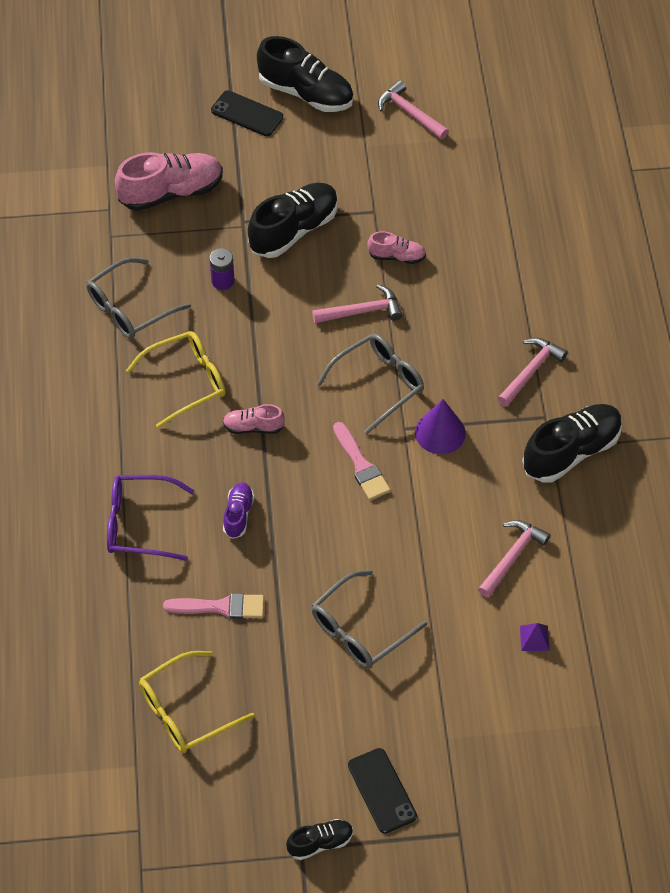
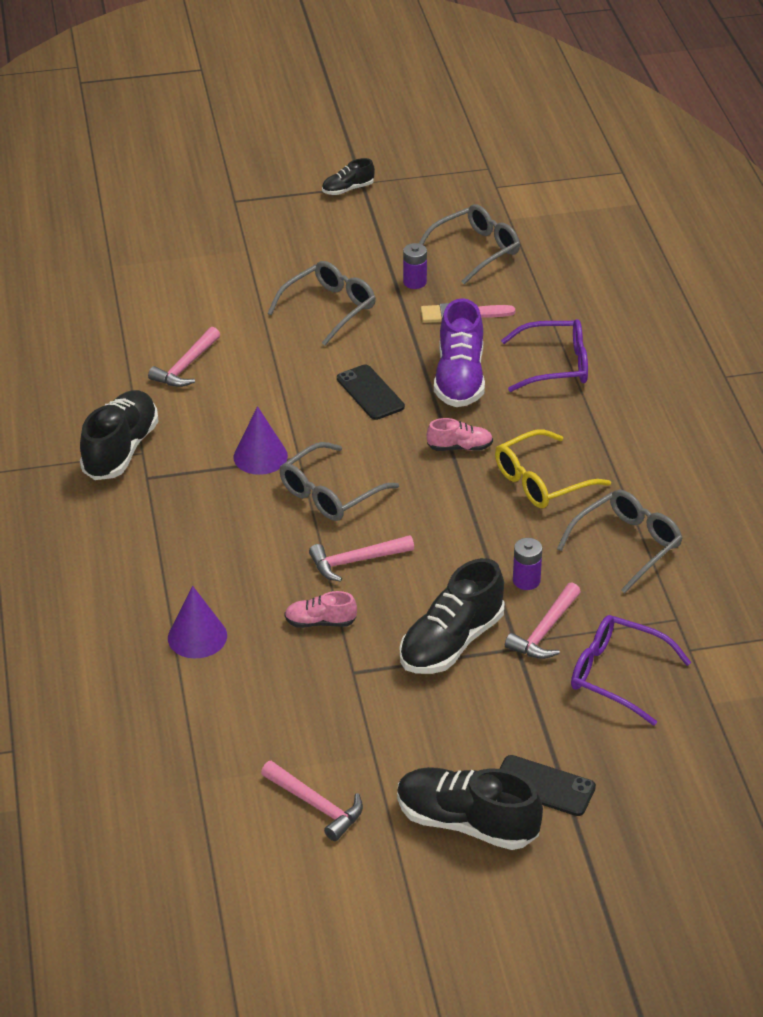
camera: 175 degrees right, 15 degrees down
(171, 192) = (617, 675): pink shoe -> purple glasses
(186, 711) = (475, 250): yellow glasses -> grey glasses
(238, 515) = (459, 378): purple shoe -> purple shoe, size x1.92
(262, 663) = (415, 282): none -> purple battery
(361, 465) = (341, 424): pink brush -> none
(381, 791) = (300, 218): black phone -> black phone (370, 393)
(496, 252) = (197, 636): none -> purple cone
(530, 371) = (160, 517): pink hammer -> pink hammer (545, 631)
(534, 638) = (167, 313): purple pyramid -> none
(571, 452) = (121, 450): black shoe -> black shoe turned 150 degrees clockwise

